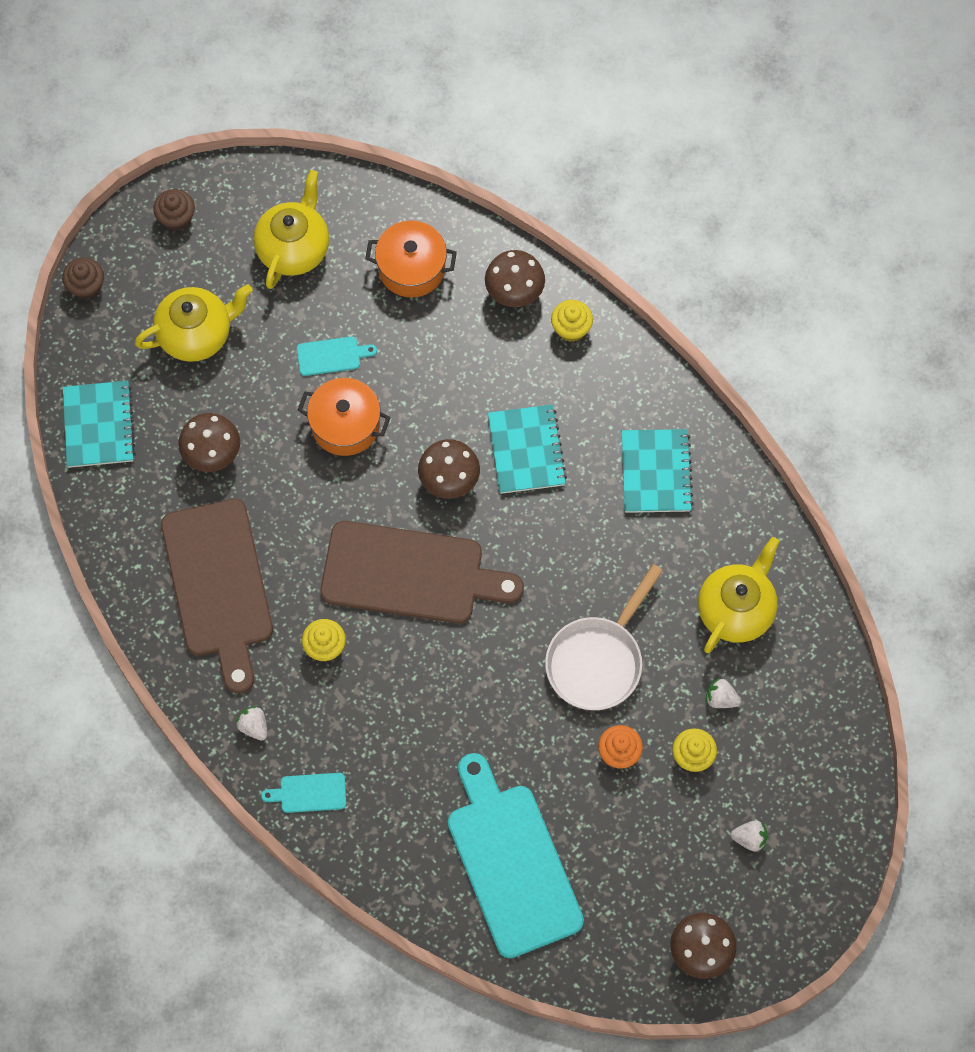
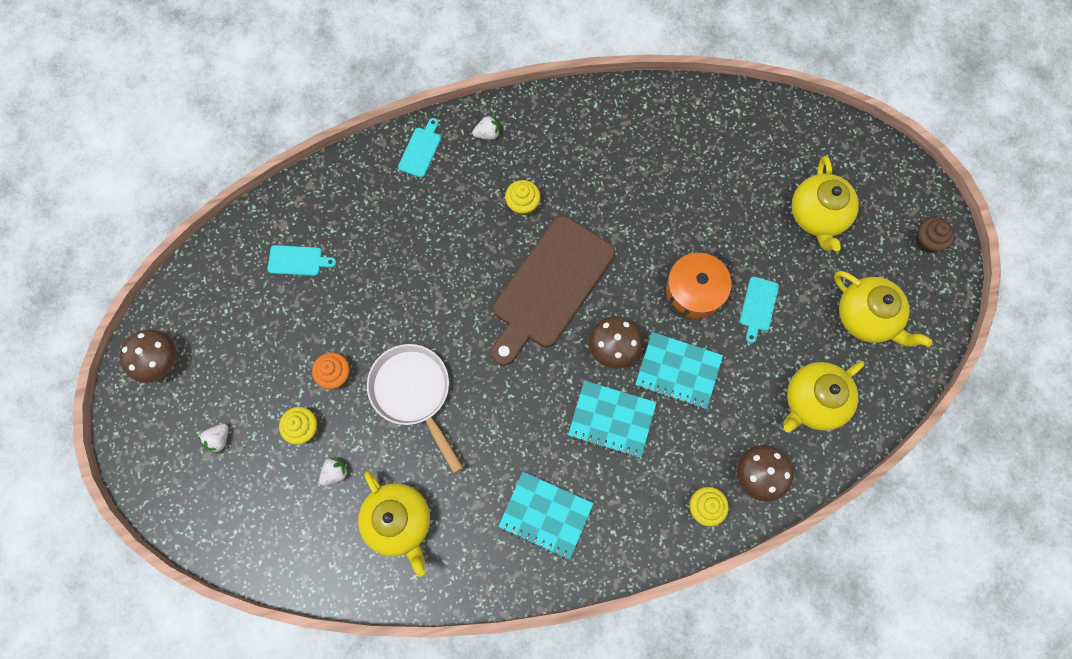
camera: 115 degrees right, 5 degrees up
(86, 286) = (890, 155): brown cupcake -> none
(98, 425) = (768, 121): turquoise notebook -> turquoise notebook (678, 371)
(212, 454) = (711, 188): brown mushroom -> none
(219, 585) = (604, 153): brown cutting board -> none
(411, 268) = (812, 401): orange pot -> yellow teapot
(511, 863) = (298, 260): turquoise cutting board -> turquoise cutting board, size x0.41

